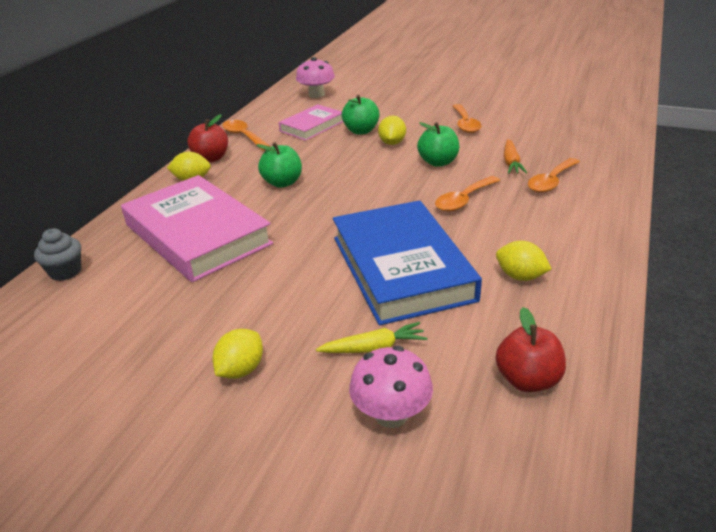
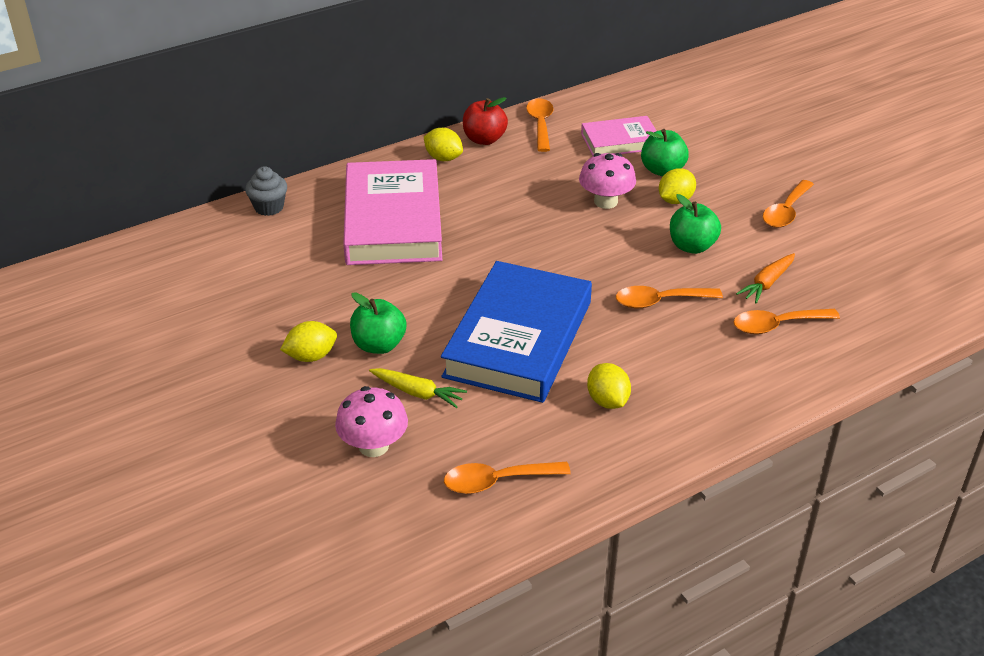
camera: 35 degrees right, 5 degrees up
(282, 183) = (517, 199): green apple -> green apple (379, 345)
(316, 95) = (673, 98): pink mushroom -> pink mushroom (605, 201)
(527, 380) = (497, 481): red apple -> orange spoon

